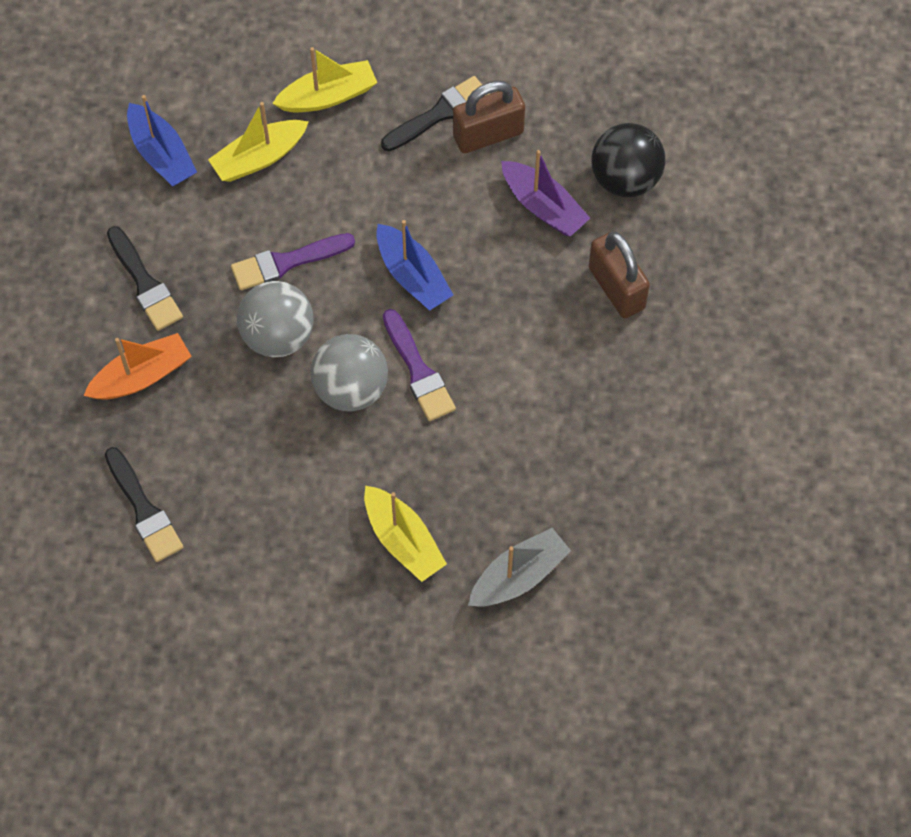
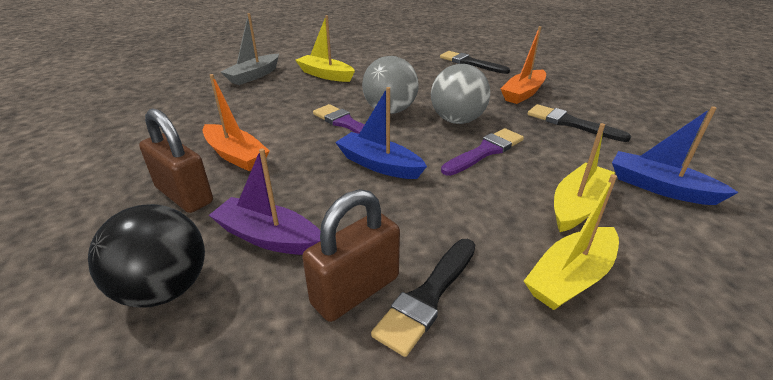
camera: 160 degrees right, 30 degrees down
(562, 343) = (236, 155): none -> orange boat

